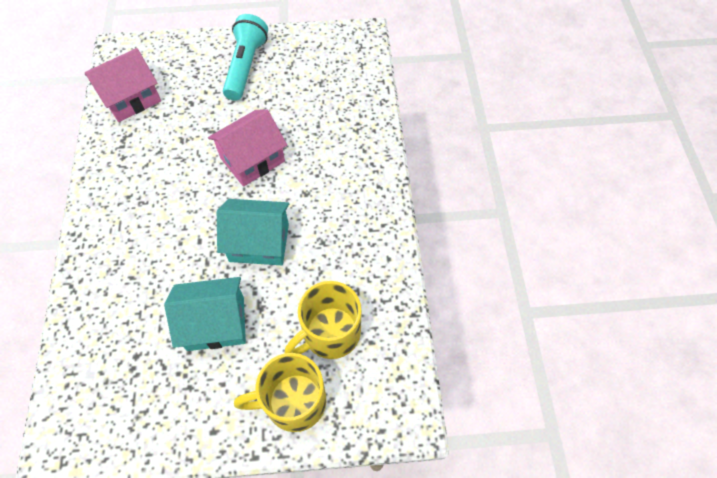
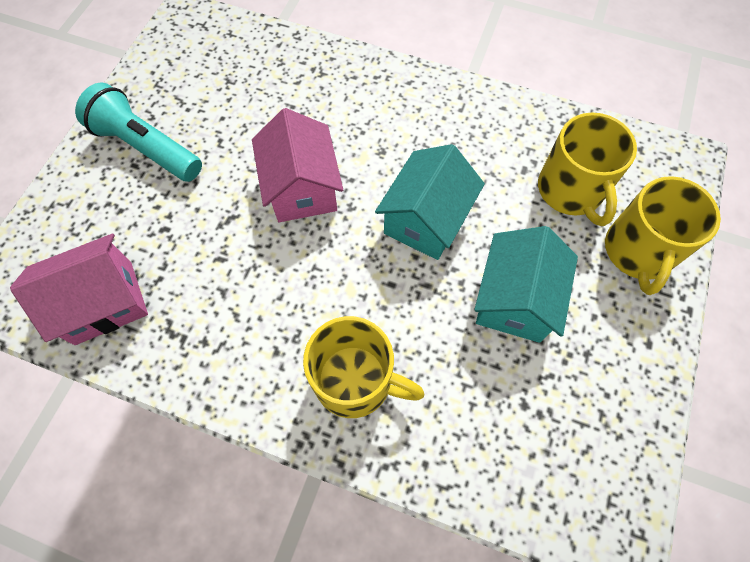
camera: 65 degrees left, 5 degrees up
(122, 247) = (356, 381): none -> yellow mug
(131, 99) = (104, 302): pink house -> pink house turned 75 degrees clockwise

